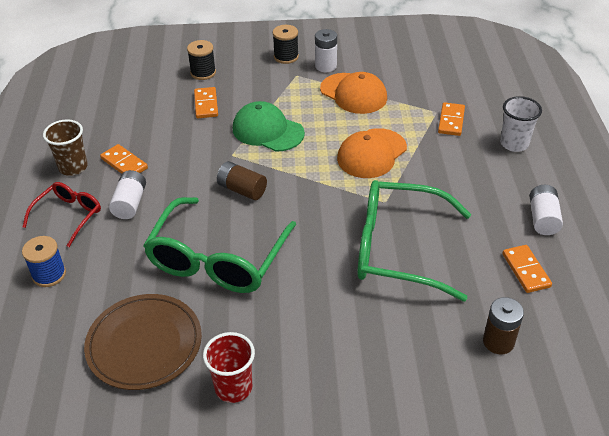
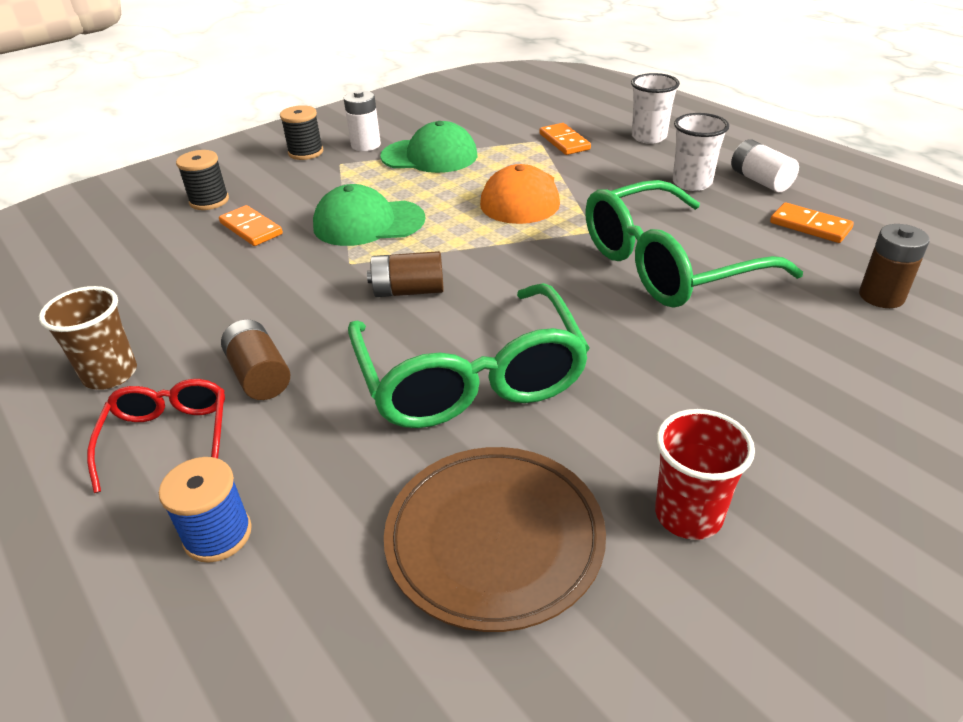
camera: 35 degrees left, 5 degrees down
(124, 163) = (196, 335): orange domino -> none
(130, 203) = (260, 375): white battery -> brown battery
(353, 93) = (429, 156): orange cap -> green cap
(493, 197) = (692, 183): none -> white cup

